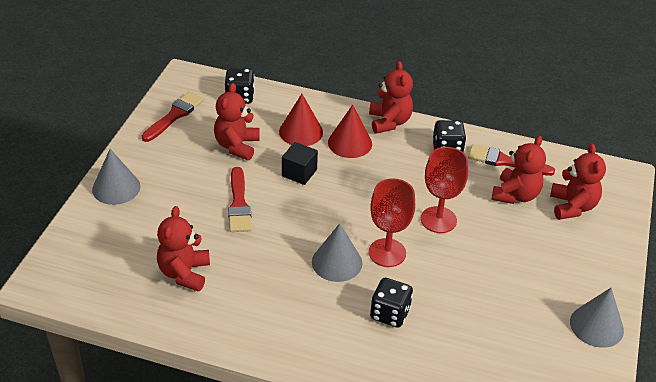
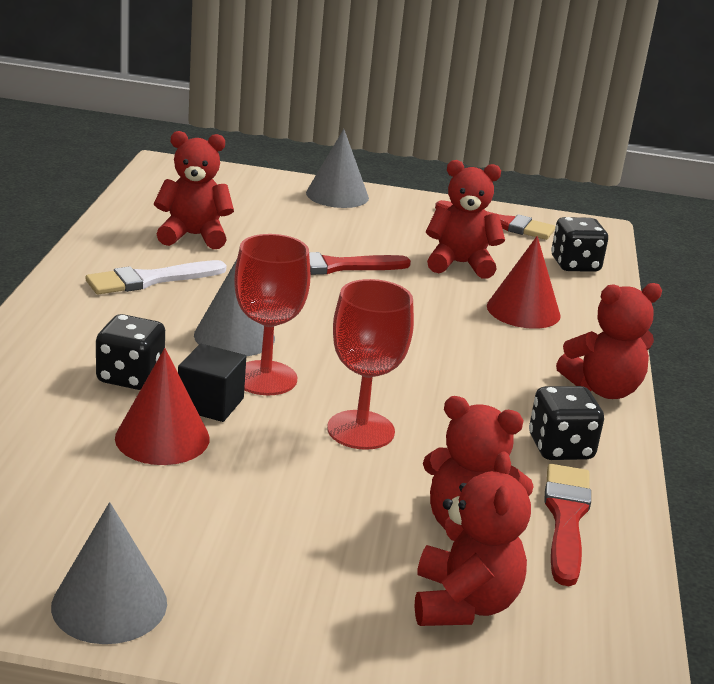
camera: 80 degrees right, 15 degrees down
(257, 300) = (150, 280): none -> white brush
(299, 173) = (424, 309): black cube -> black cube (210, 404)
(350, 143) = (521, 351): red cone -> red cone (162, 438)
(572, 206) = (463, 603): red teddy bear -> red teddy bear turned 75 degrees counterclockwise

